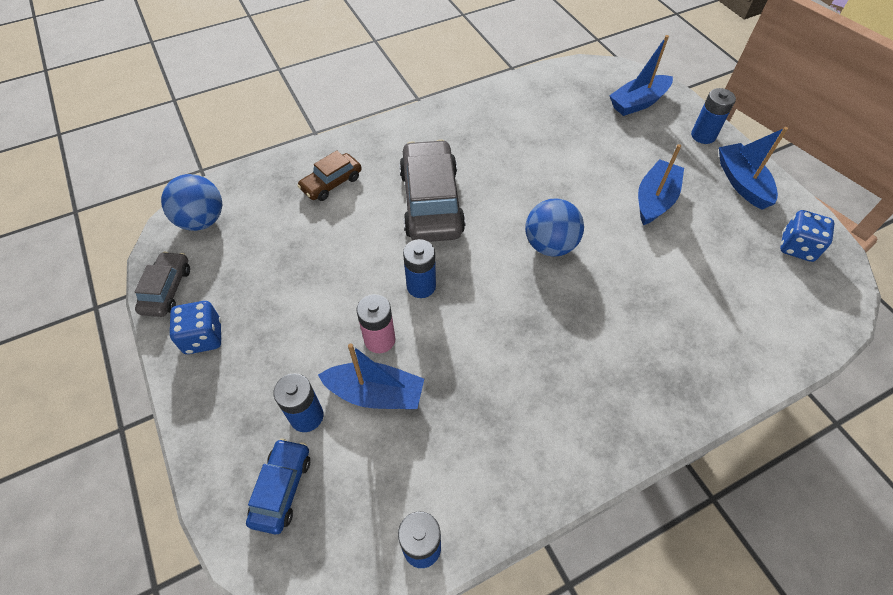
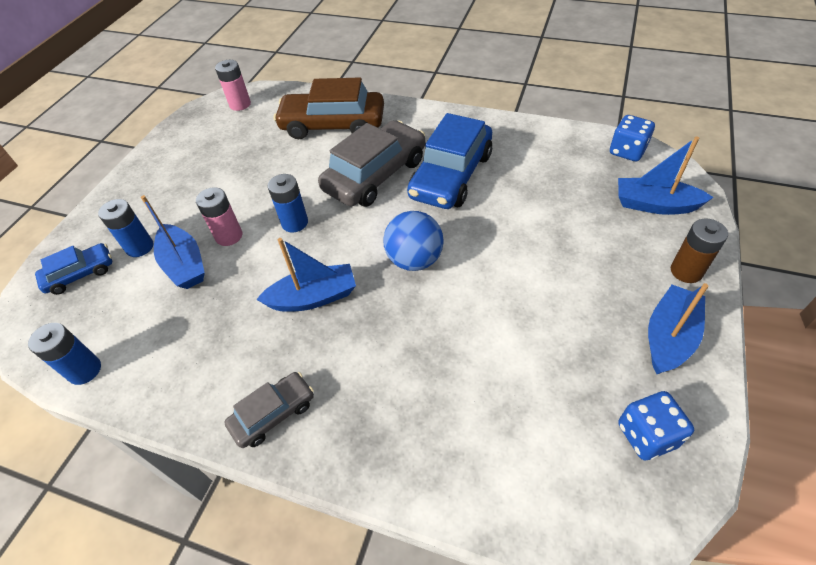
camera: 50 degrees right, 5 degrees down
(167, 290) = (177, 130): grey car -> grey car (273, 414)
(202, 220) = (240, 104): blue ball -> pink battery
(203, 337) = (157, 167): blue dice -> blue dice (627, 151)
(331, 183) = (333, 125): brown car -> brown car, size x1.88
(489, 164) = (451, 175): none -> blue car
(655, 200) = (553, 289): blue boat -> blue boat (313, 297)
(703, 136) = (686, 271): blue battery -> brown battery

